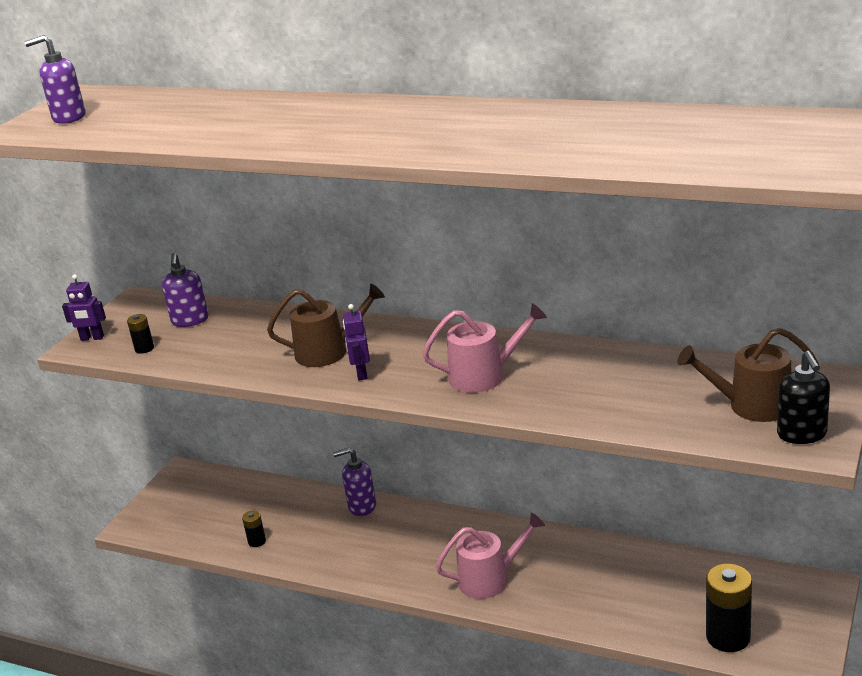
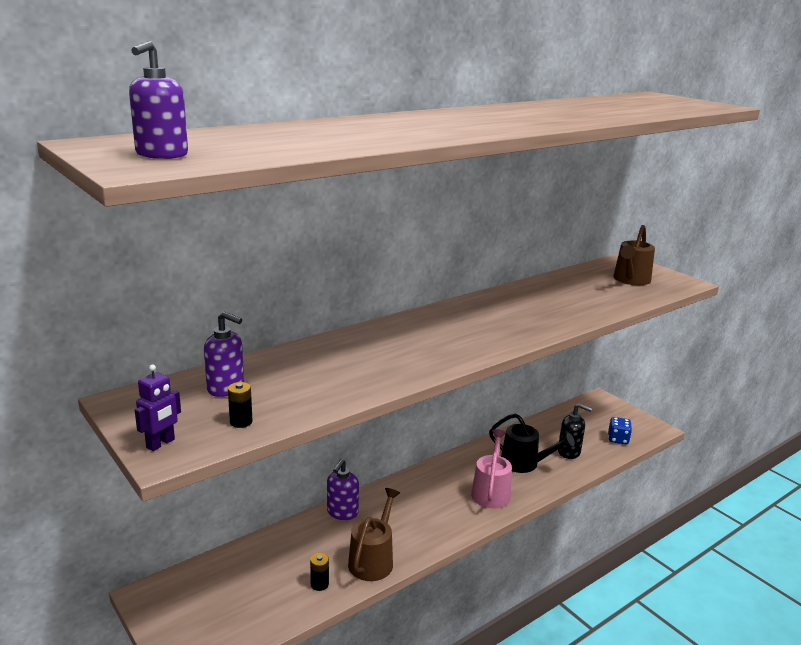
camera: 65 degrees left, 5 degrees down
(328, 352) = (391, 353): brown watering can -> brown watering can (373, 560)
(361, 374) = (446, 352): purple robot -> none
(484, 376) = (508, 321): pink watering can -> none
(574, 580) = (524, 463): none -> black watering can
(728, 637) = (618, 439): black battery -> blue dice
(802, 434) = (670, 281): black soap dispenser -> black soap dispenser (569, 452)

